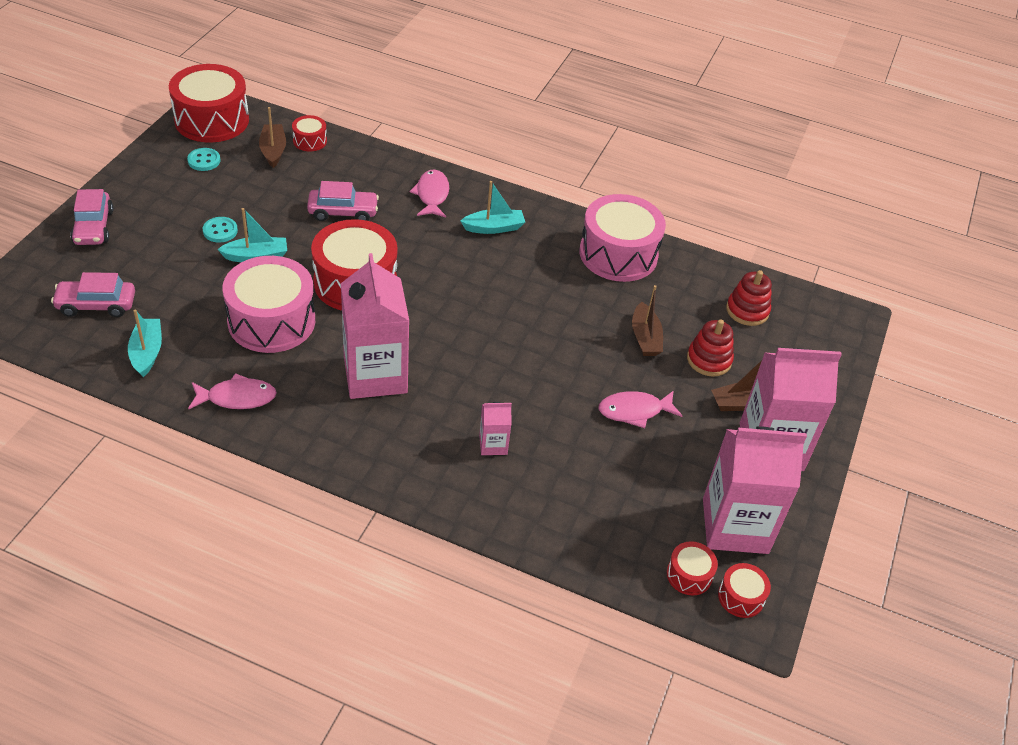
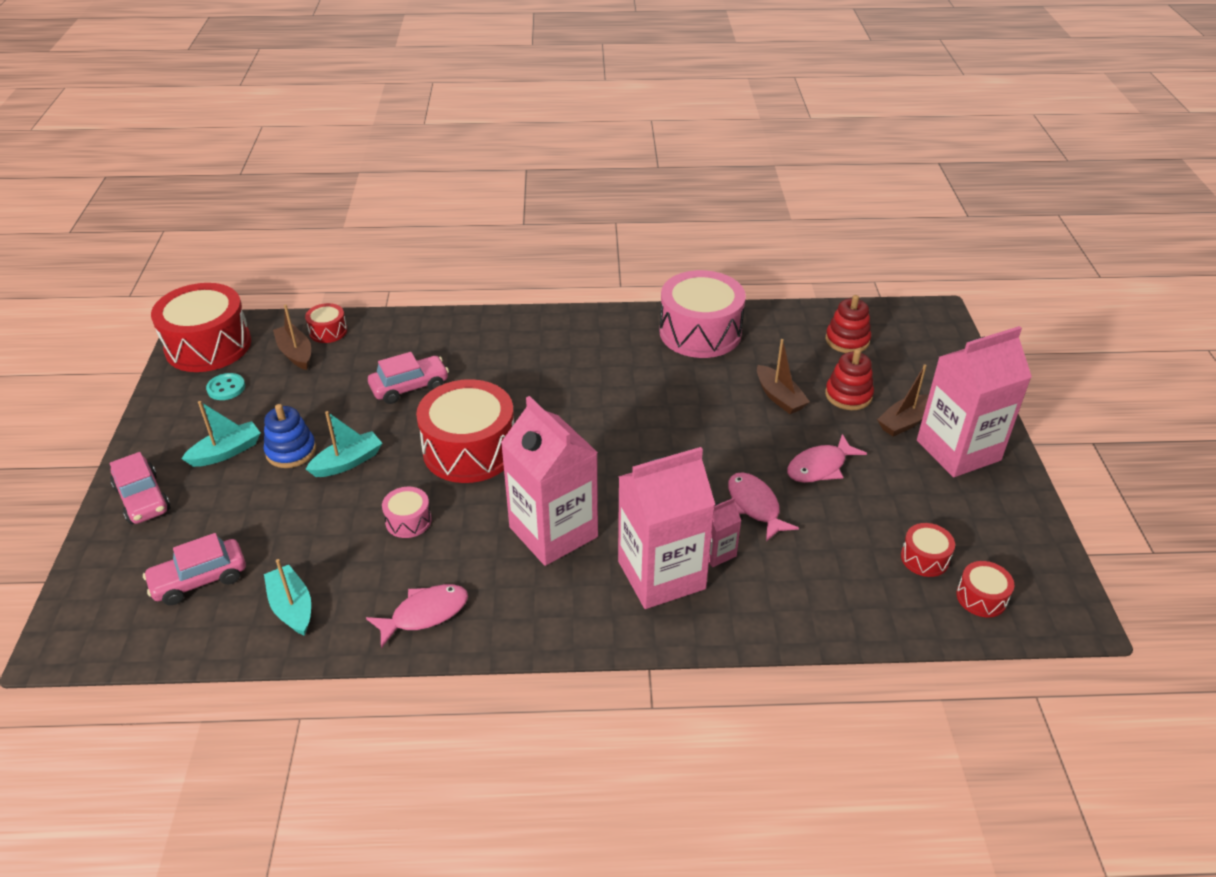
camera: 20 degrees left, 5 degrees down
(220, 231) = (291, 451): turquoise button -> blue stacking toy
(271, 321) = (408, 521): pink drum -> pink drum, size x0.46
(432, 195) = (487, 340): pink fish -> pink fish (755, 506)
(494, 228) = (569, 349): turquoise boat -> turquoise boat (226, 452)
(735, 526) = (984, 534): pink carton -> pink carton (661, 575)
(741, 597) = (1039, 597): red drum -> red drum (924, 558)

